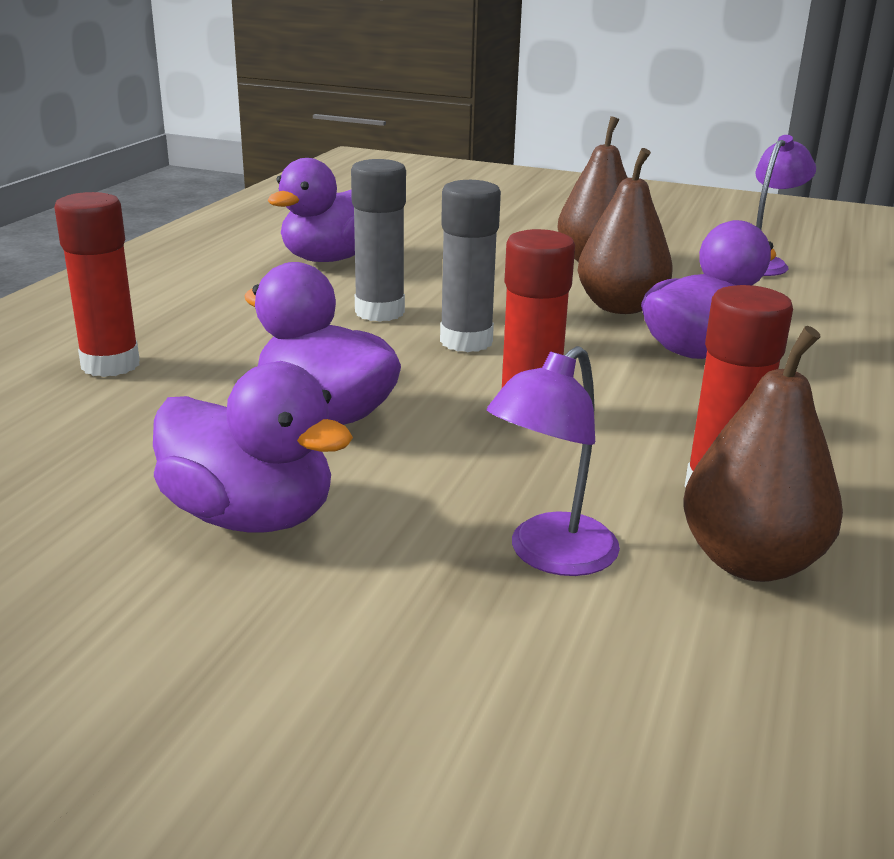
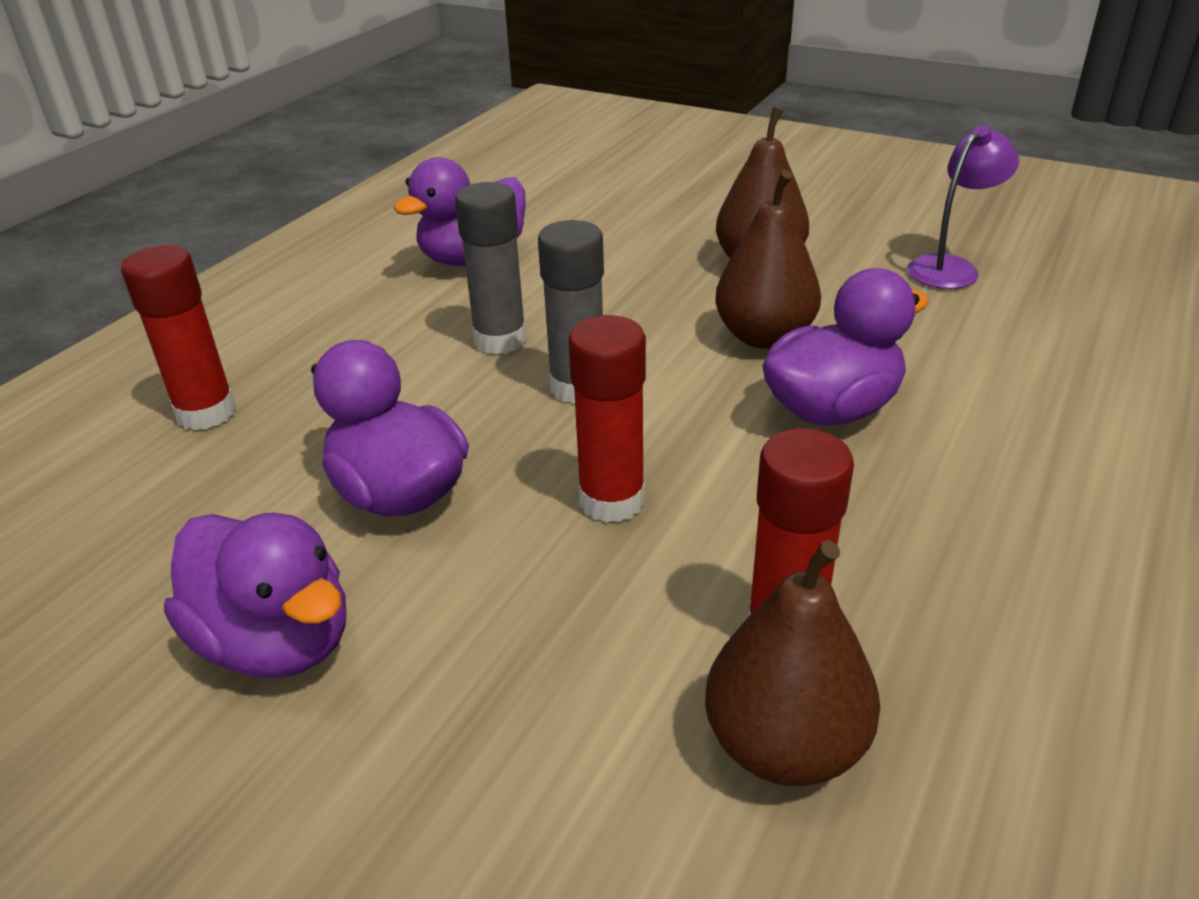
camera: 10 degrees right, 10 degrees up
(550, 556) = (566, 721): purple lamp -> none

